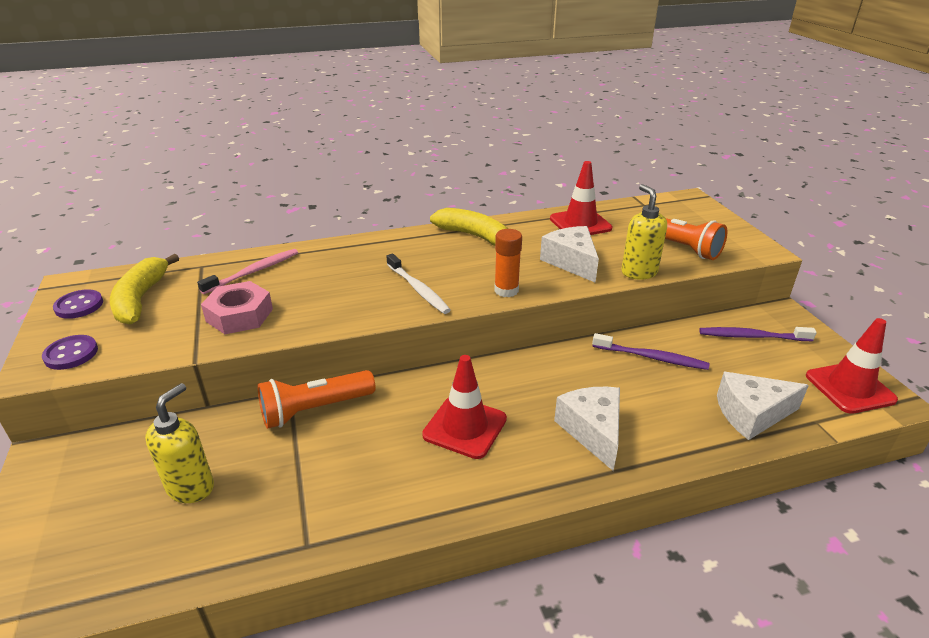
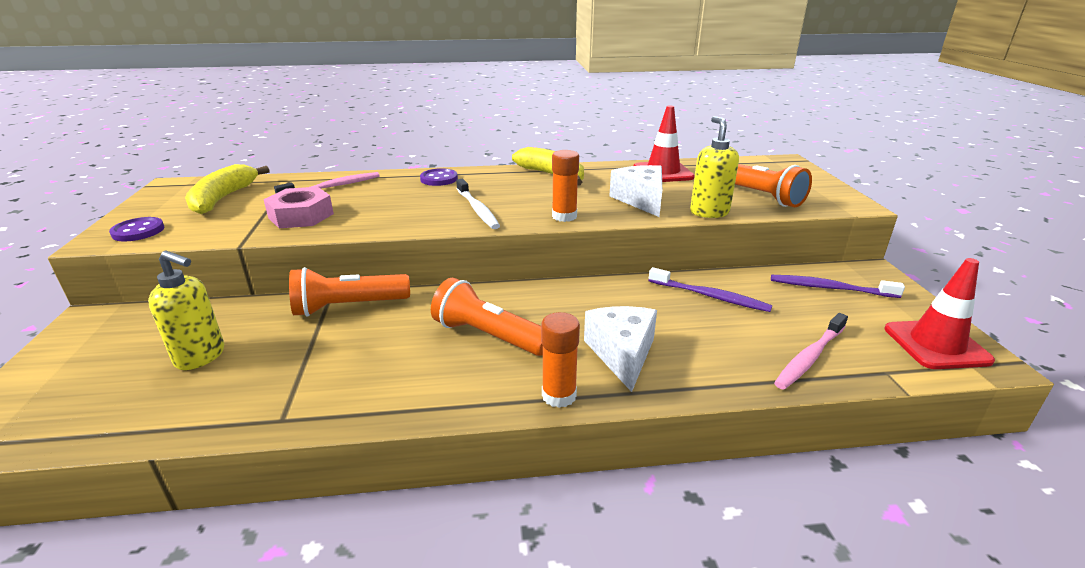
camera: 10 degrees right, 5 degrees down
(79, 306) = (168, 199): purple button -> purple button (439, 179)
(191, 487) = (201, 356): yellow soap dispenser -> yellow soap dispenser turned 75 degrees clockwise
(465, 427) = (488, 336): red traffic cone -> orange flashlight
(551, 483) = (559, 395): none -> orange glue stick
(751, 414) = (809, 357): white cheese -> pink toothbrush

